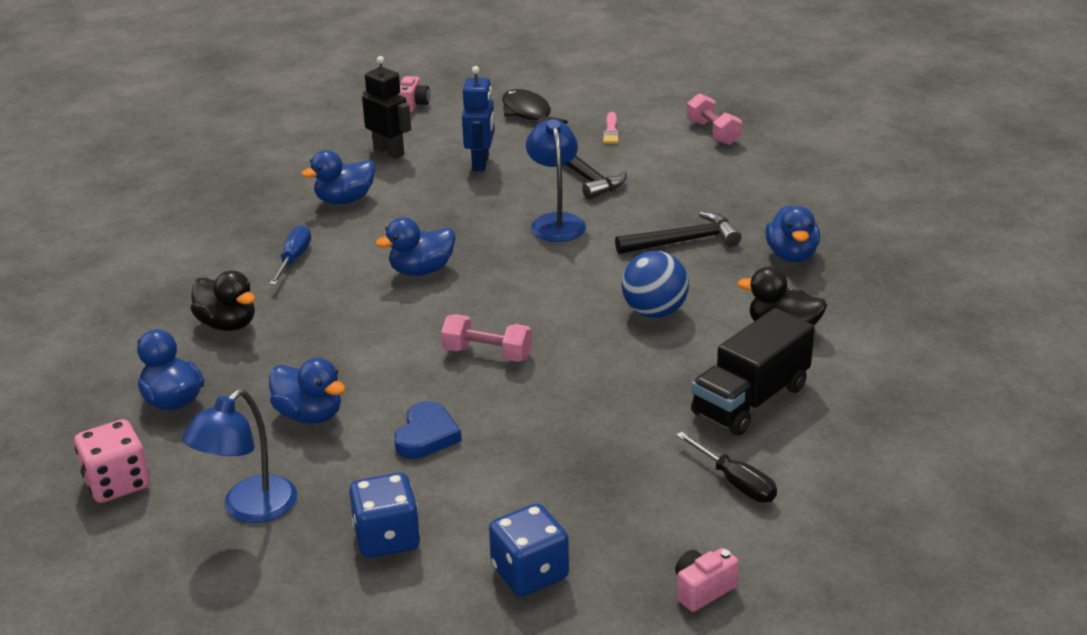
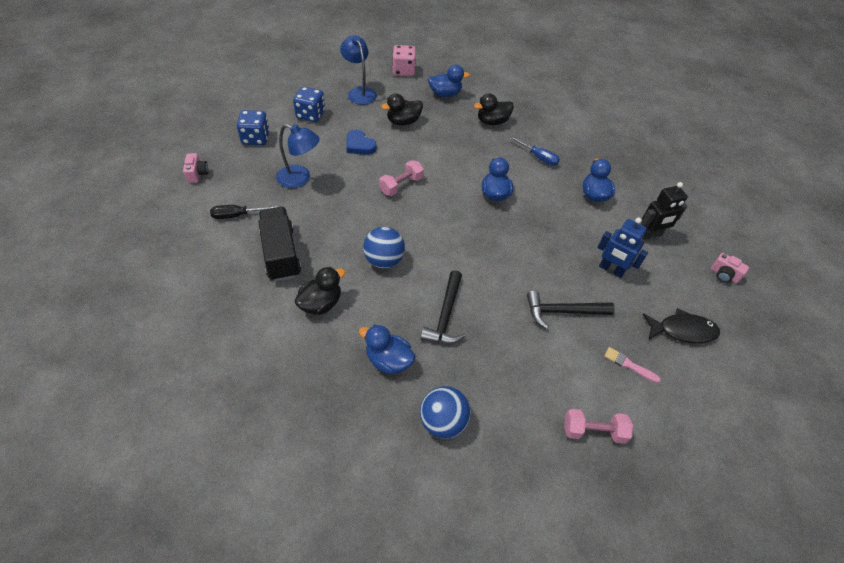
camera: 115 degrees right, 20 degrees up
(309, 415) = (403, 122): blue duck -> black duck
(556, 222) = (510, 269): blue lamp -> blue lamp (300, 179)
(813, 203) = (443, 422): none -> blue ball

